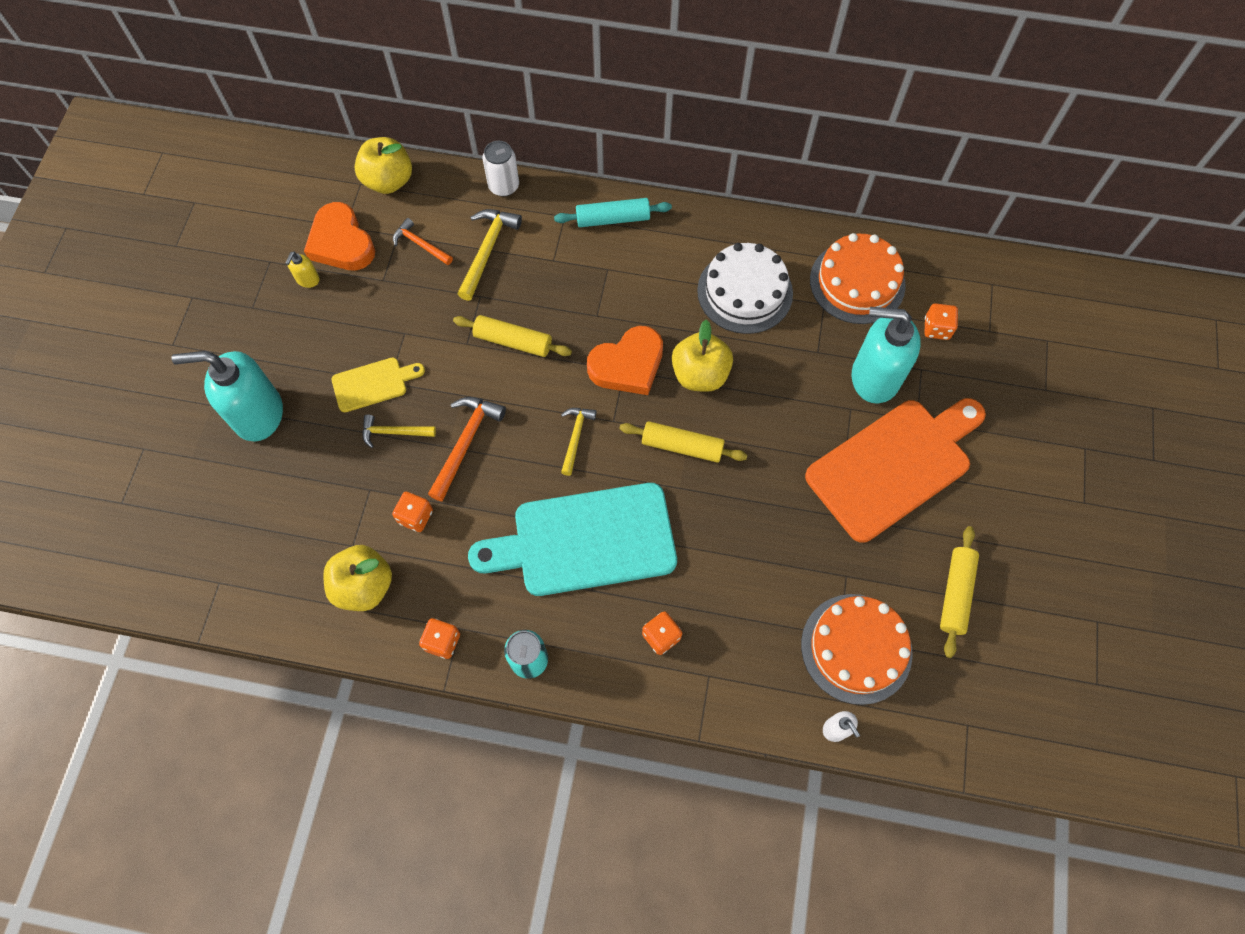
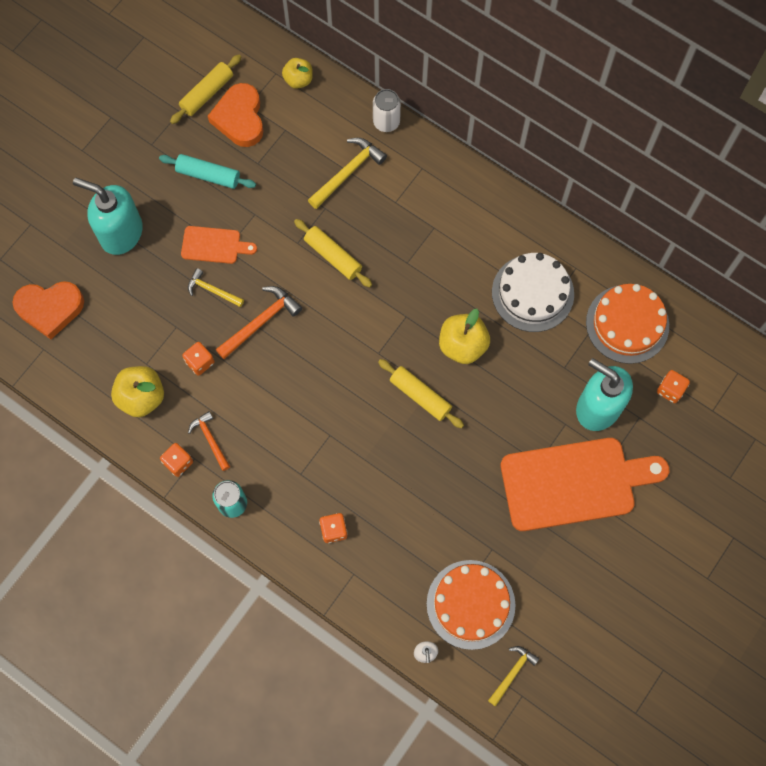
camera: 25 degrees right, 5 degrees up
(308, 280) = (201, 139): yellow soap dispenser -> none
(373, 384) = (214, 245): yellow cutting board -> orange cutting board
(388, 181) = (298, 80): yellow apple -> yellow apple, size x0.65
(420, 244) = (299, 145): orange hammer -> orange hammer (210, 439)
(576, 437) = (344, 353): yellow hammer -> yellow hammer (512, 673)
(585, 541) = (313, 435): turquoise cutting board -> none
(613, 219) = (459, 186): turquoise rolling pin -> turquoise rolling pin (208, 175)
(628, 365) = (411, 313): orange heart -> orange heart (50, 309)
(955, 593) = (567, 599): yellow rolling pin -> yellow rolling pin (207, 93)

